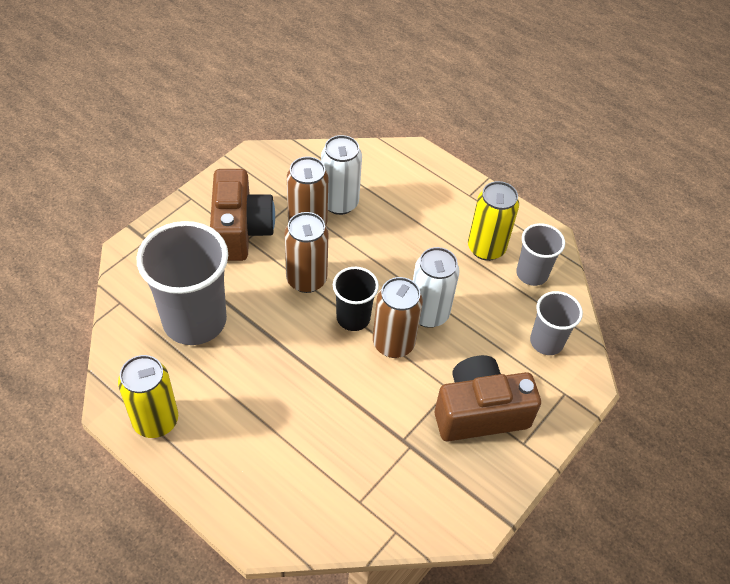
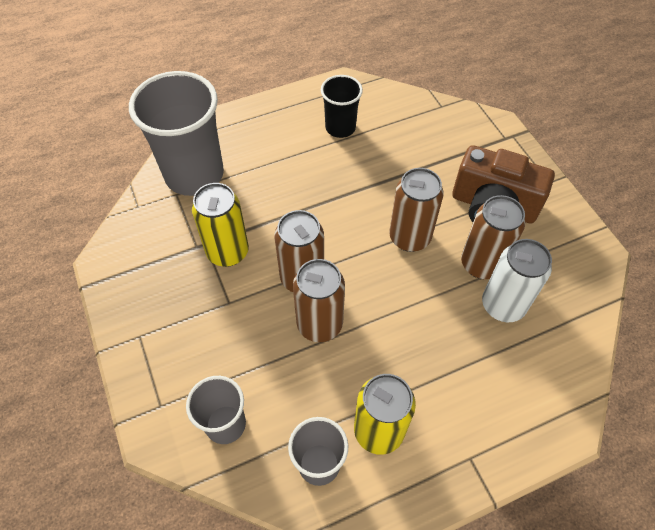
camera: 120 degrees right, 5 degrees up
(155, 421) = (319, 100): yellow can -> yellow can (228, 252)
(194, 320) = (400, 145): grey cup -> grey cup (194, 174)
(353, 318) = (347, 257): black cup -> black cup (340, 127)
(428, 314) = (319, 324): white can -> brown can
(479, 412) = (191, 315): brown camera -> none

